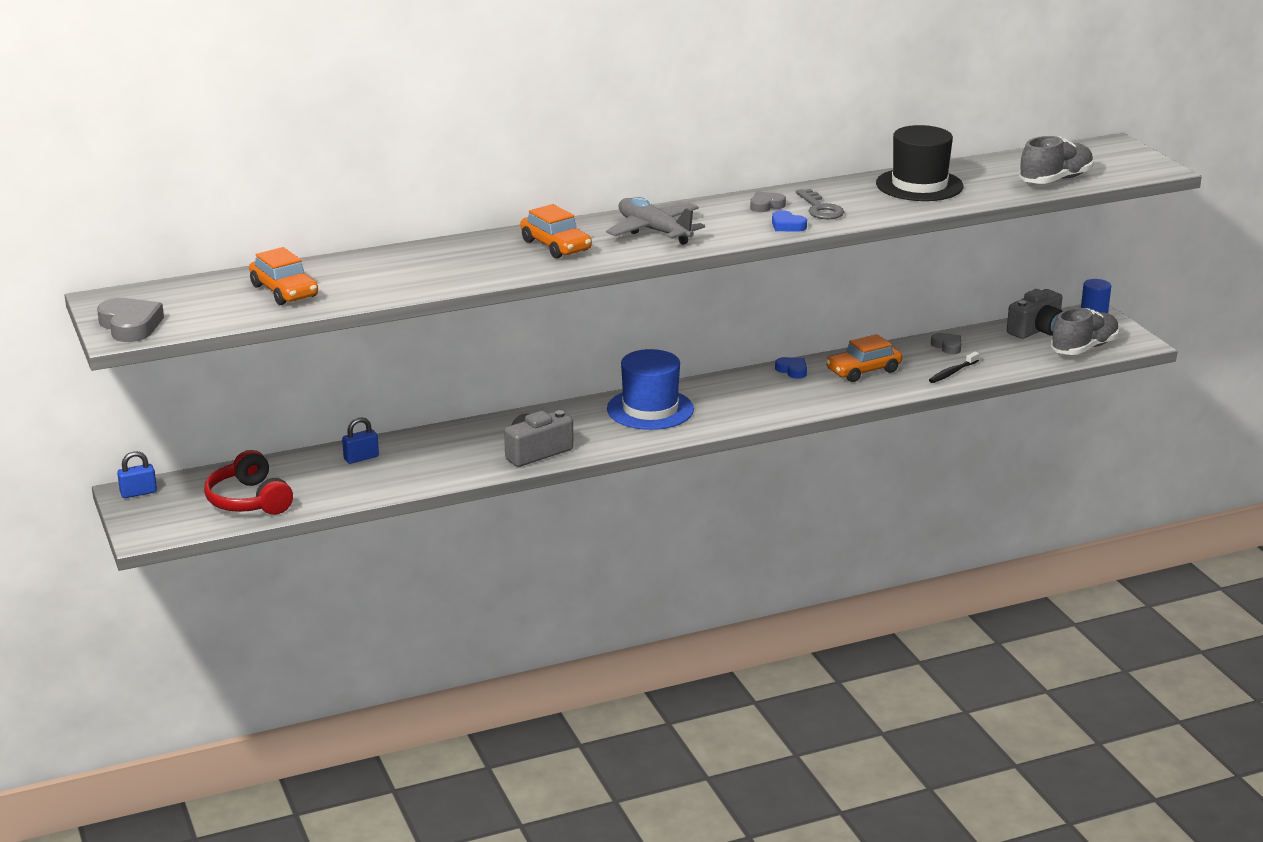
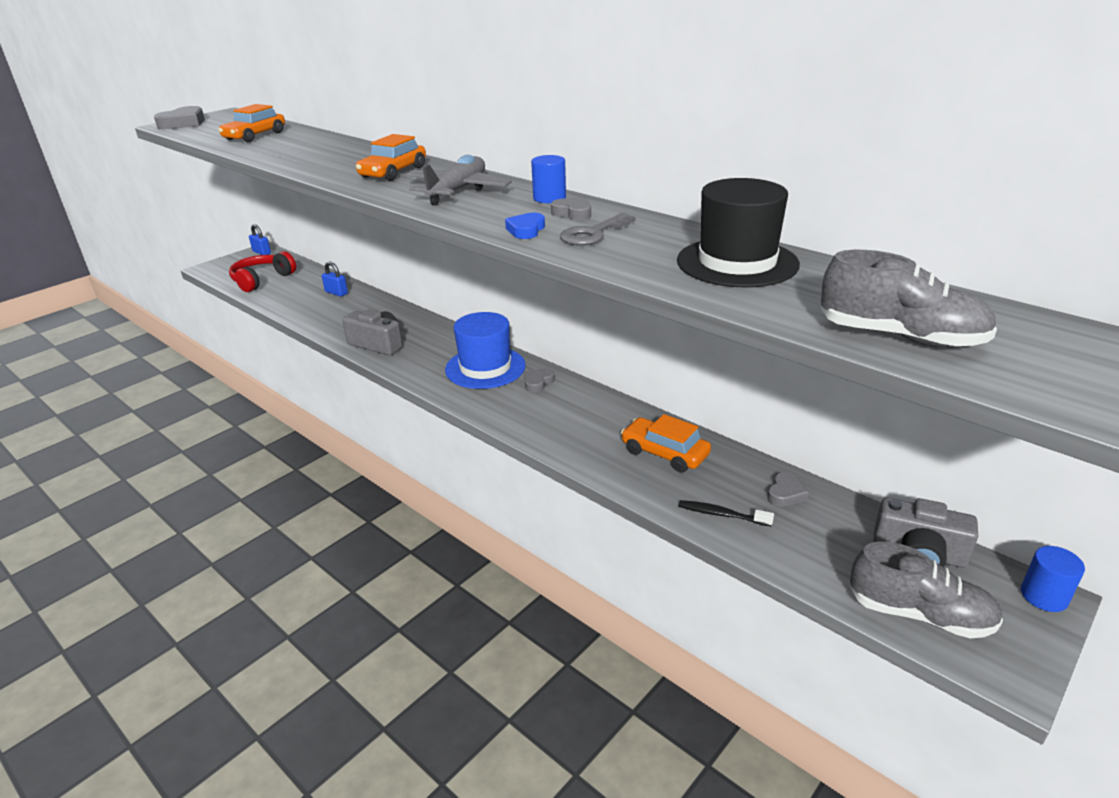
camera: 65 degrees right, 5 degrees up
(705, 392) = (538, 383): none -> grey heart
(719, 205) = (549, 198): none -> blue cylinder
(792, 370) = (624, 413): blue heart -> none

